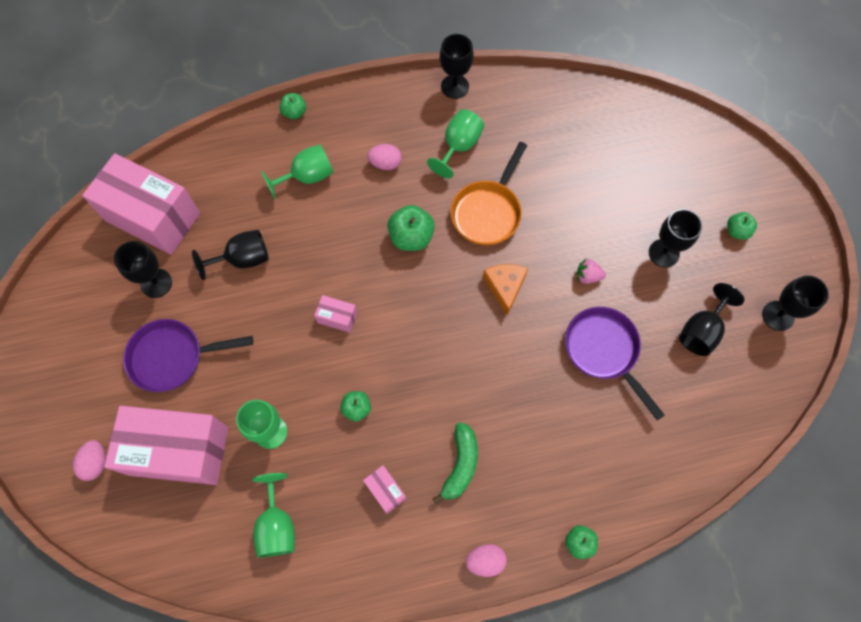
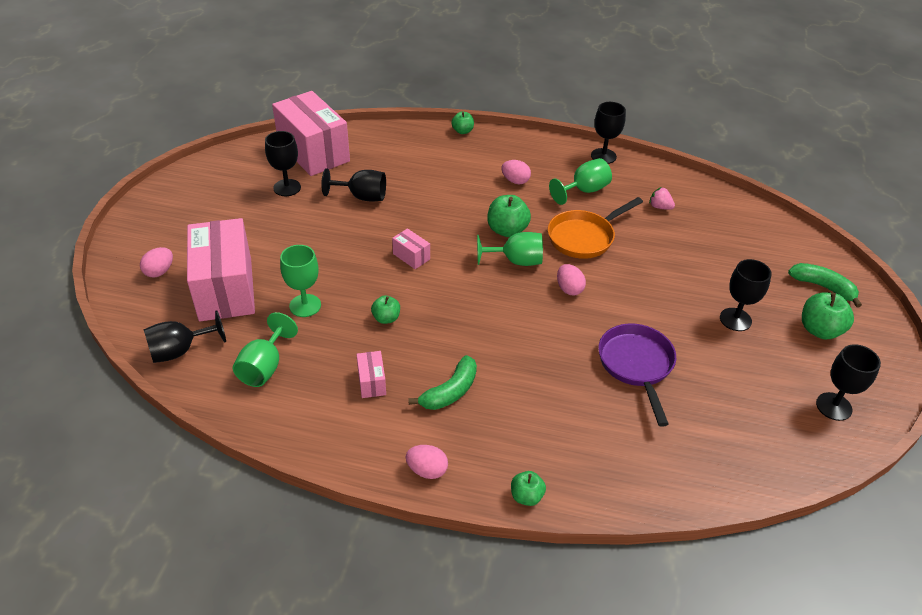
camera: 25 degrees right, 25 degrees down
(172, 357) = (265, 233): purple pan -> none
(179, 450) = (226, 289): pink box -> pink box turned 45 degrees clockwise
(307, 177) = (446, 168): green goblet -> green goblet (516, 261)
(505, 287) = (569, 289): orange cheese -> pink egg
(588, 276) = (651, 309): pink strawberry -> pink strawberry (660, 207)
(701, 331) = (744, 387): black goblet -> black goblet (180, 351)
(721, 175) = (823, 287): none -> green banana
(737, 231) = (819, 330): green apple -> green apple, size x1.66

